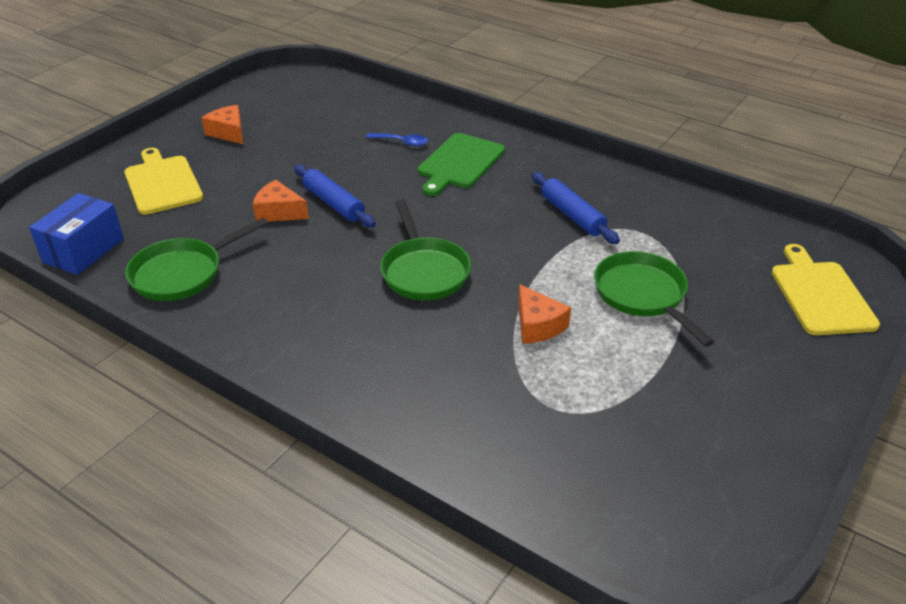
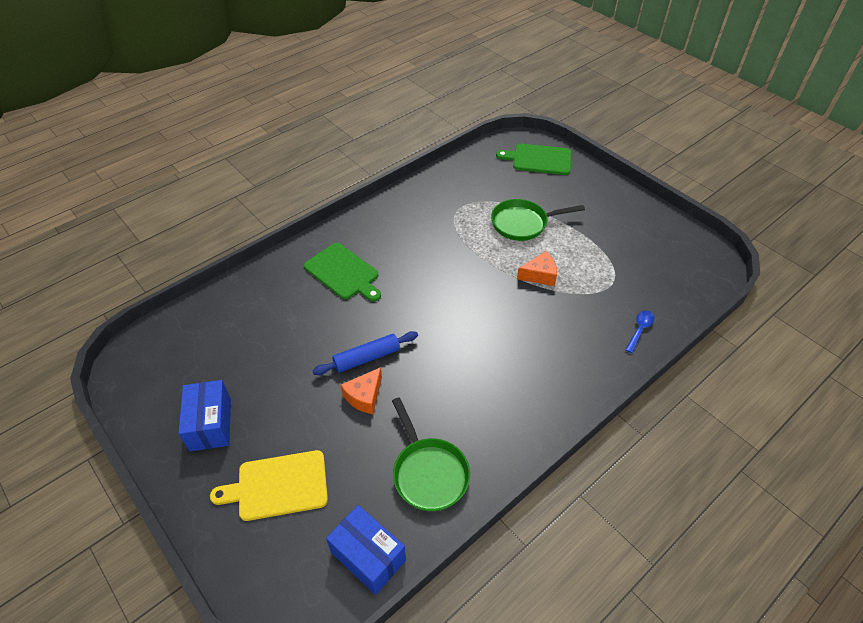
camera: 75 degrees left, 10 degrees up
(228, 132) = (210, 424): orange cheese -> blue box
(401, 142) = (295, 300): blue spoon -> blue spoon (639, 329)
(424, 271) = (471, 318): green pan -> none
(572, 215) = (433, 231): blue rolling pin -> none
(820, 295) = (539, 159): yellow cutting board -> green cutting board

